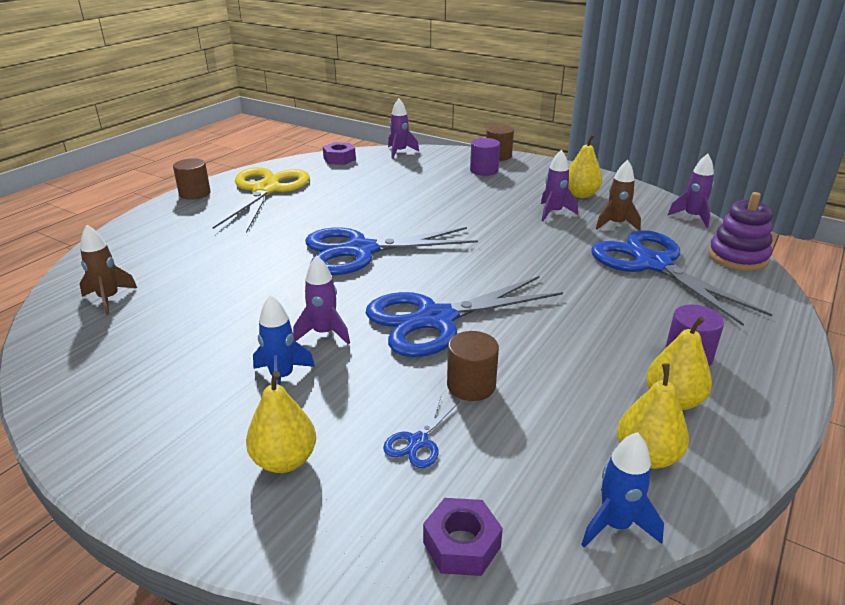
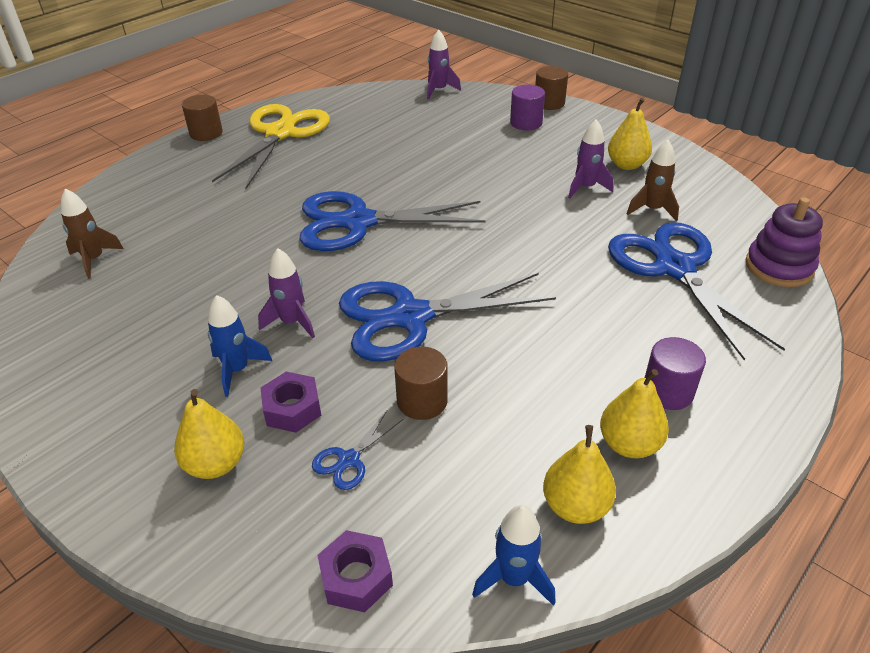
camera: 10 degrees right, 10 degrees up
(339, 159) = (369, 96): purple nut -> purple nut (292, 409)
(692, 217) = (747, 206): purple rocket -> none

